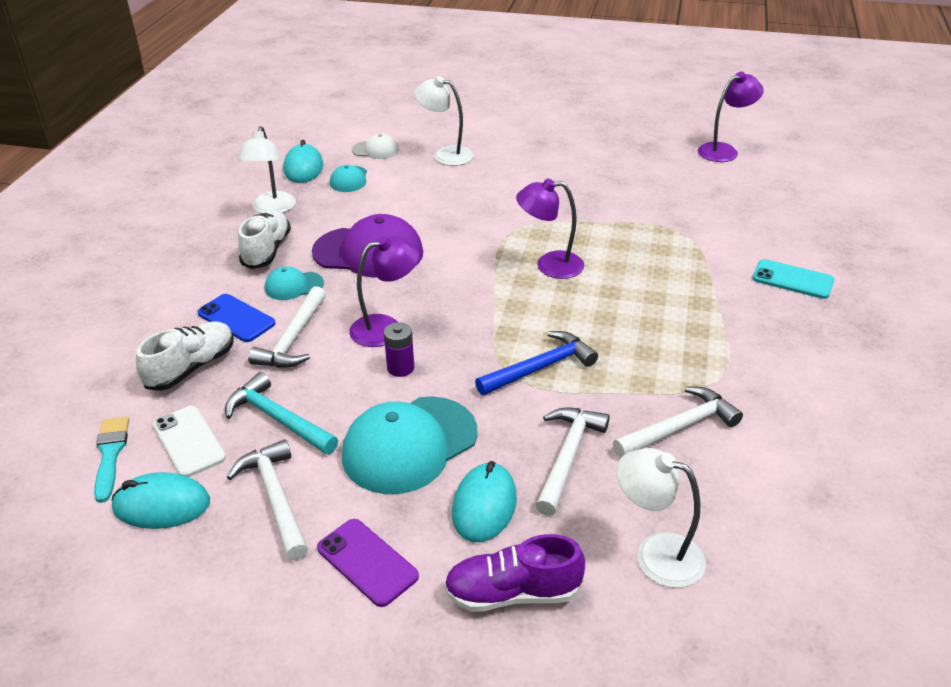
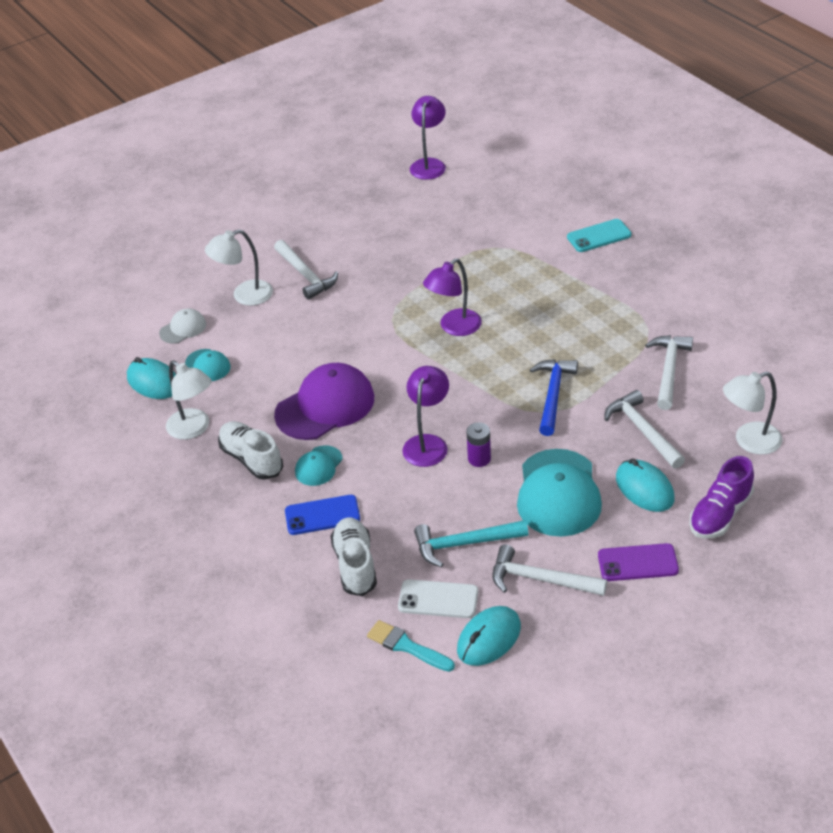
camera: 45 degrees left, 5 degrees up
(293, 339) = (384, 496): white hammer -> white hammer (305, 275)

